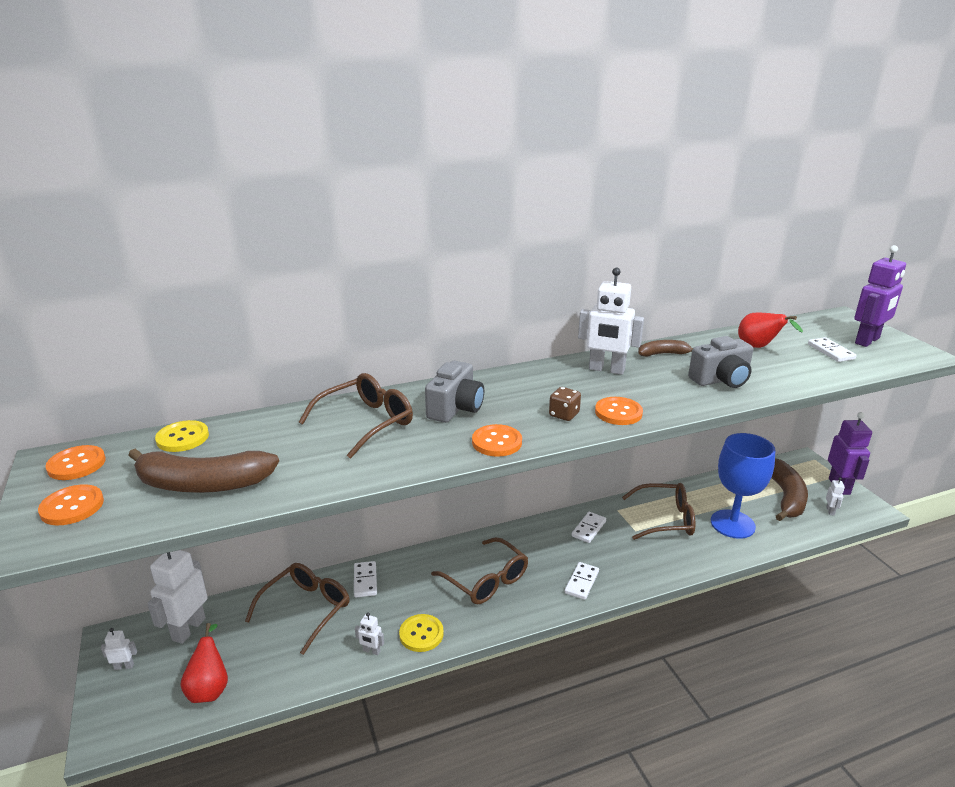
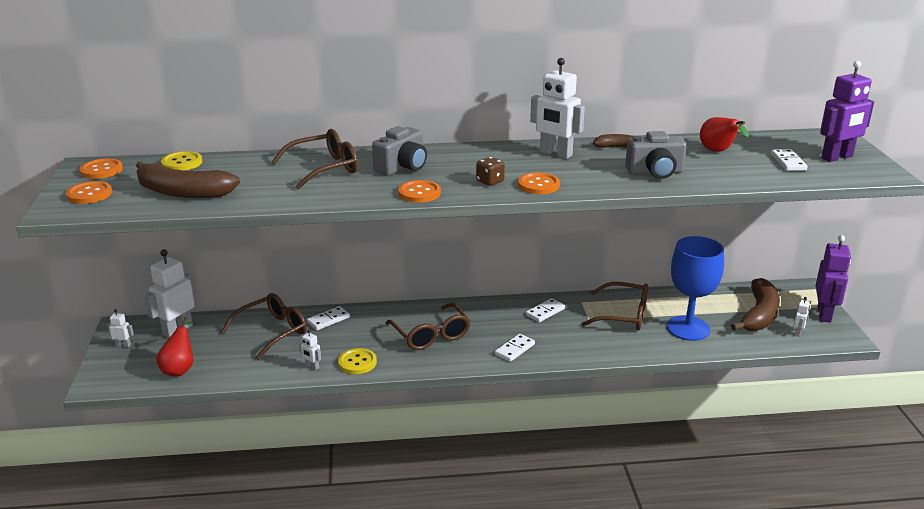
camera: 15 degrees right, 0 degrees up
(365, 581) = (328, 320): white domino -> white domino turned 45 degrees clockwise

